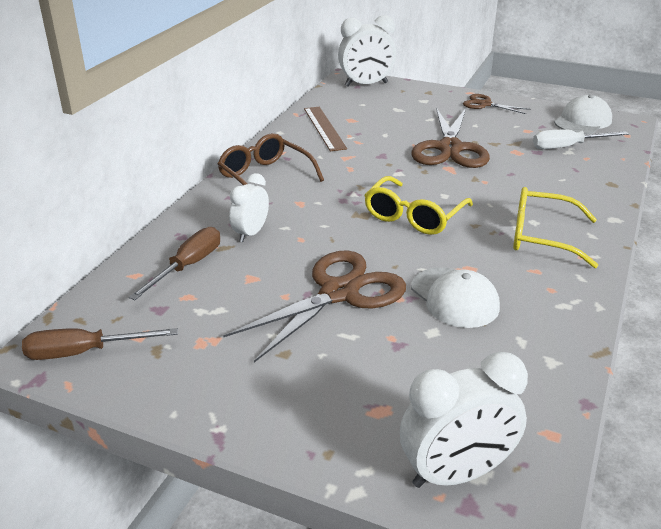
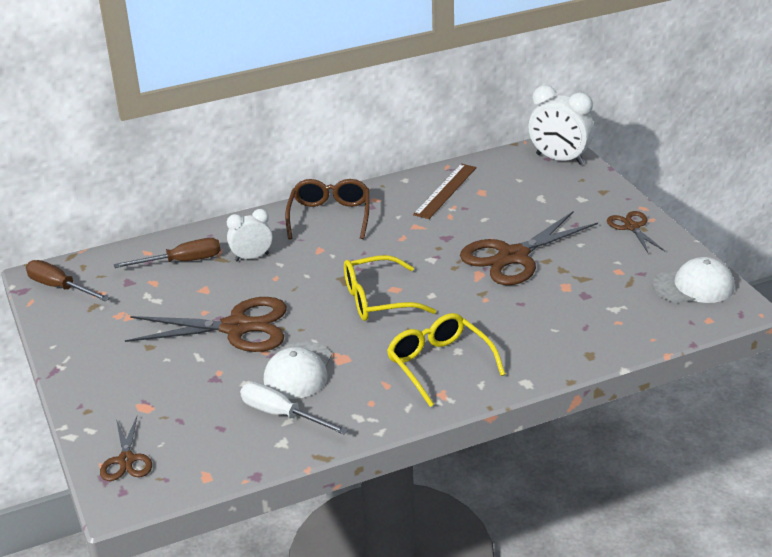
camera: 45 degrees right, 0 degrees up
(456, 473) = (126, 460): white clock -> brown scissors
(567, 147) = (622, 304): white screwdriver -> white screwdriver (281, 415)

